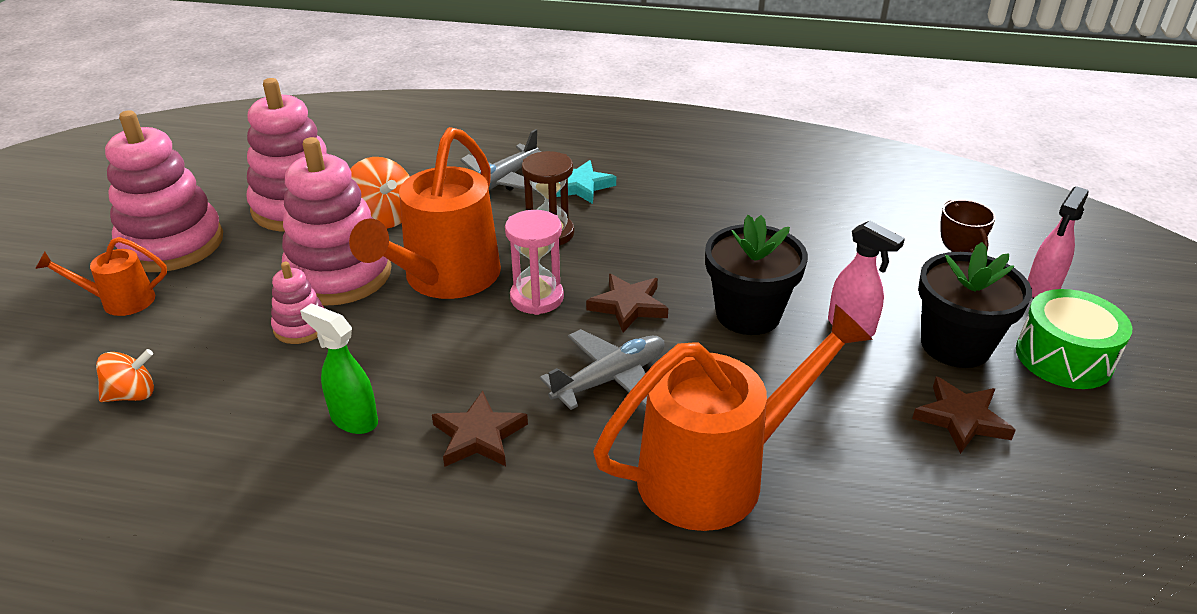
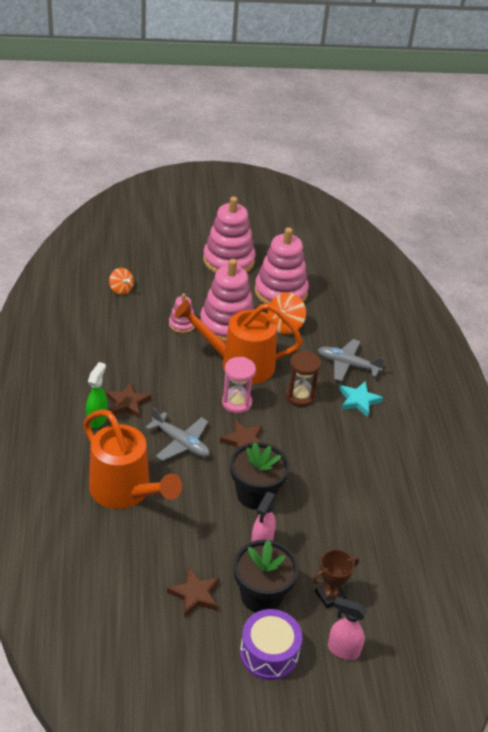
camera: 70 degrees right, 5 degrees up
(119, 301) = (179, 262): orange watering can -> none
(353, 419) = (125, 360): green spray bottle -> green spray bottle (97, 419)
(1063, 357) = (269, 653): green drum -> purple drum

